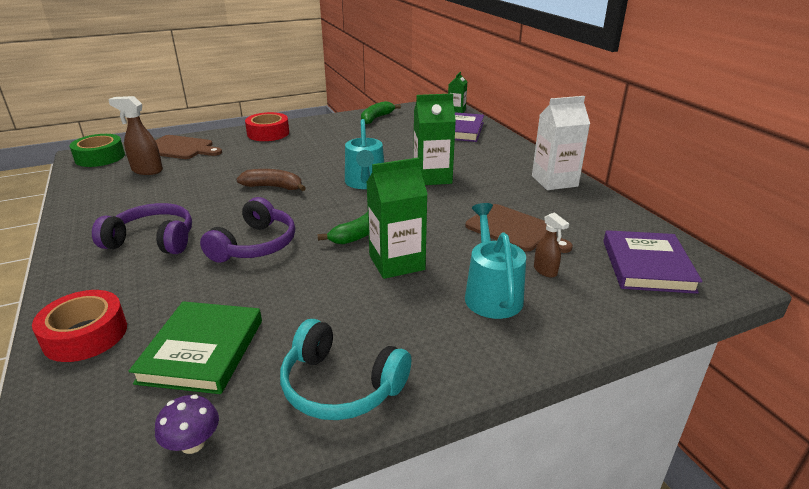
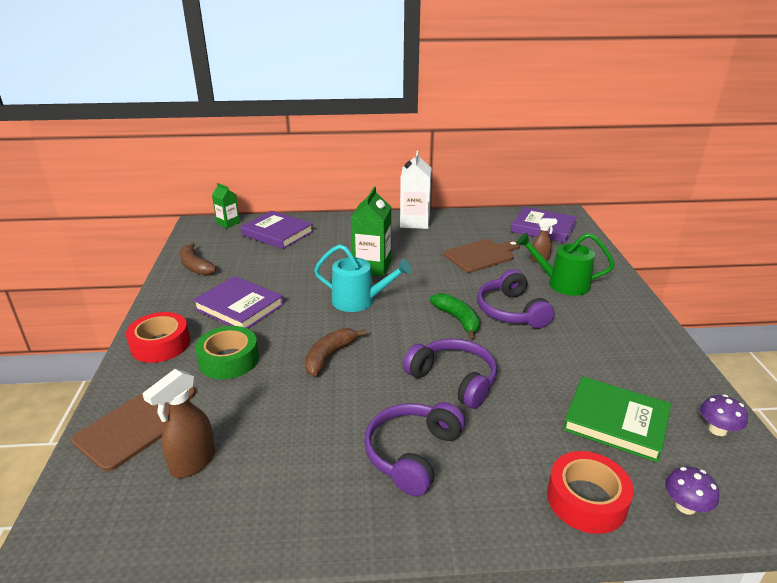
camera: 70 degrees left, 0 degrees up
(63, 405) = (685, 506): none -> purple mushroom
(100, 157) = (82, 524): green tape -> green tape (229, 360)
(328, 143) = (239, 307): none -> purple book
(341, 386) = (657, 359): turquoise headphones -> none
(376, 118) = (195, 266): green banana -> brown banana
(396, 262) = (511, 311): green carton -> purple headphones
(491, 294) = (562, 284): turquoise watering can -> green watering can

